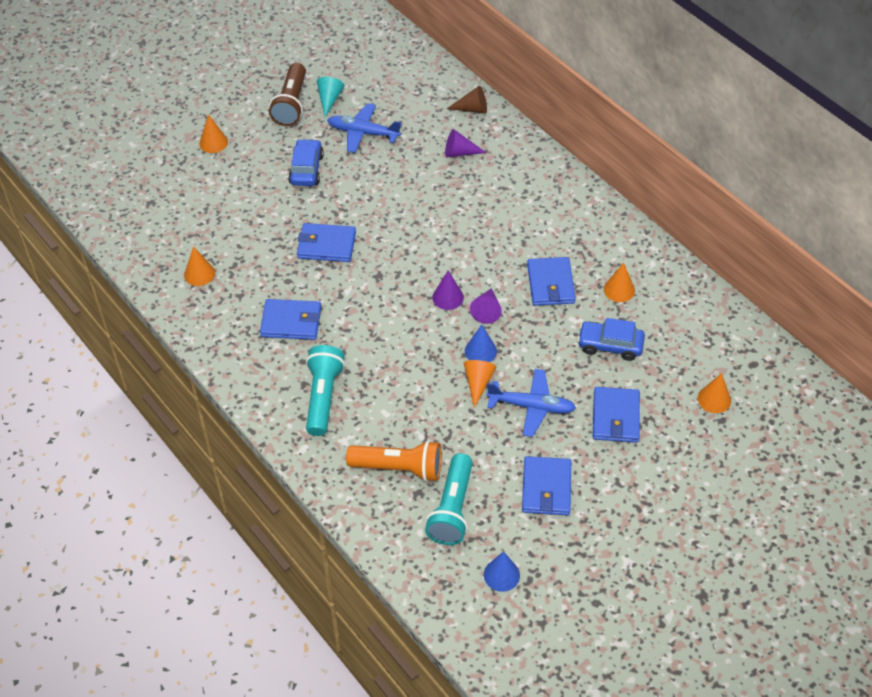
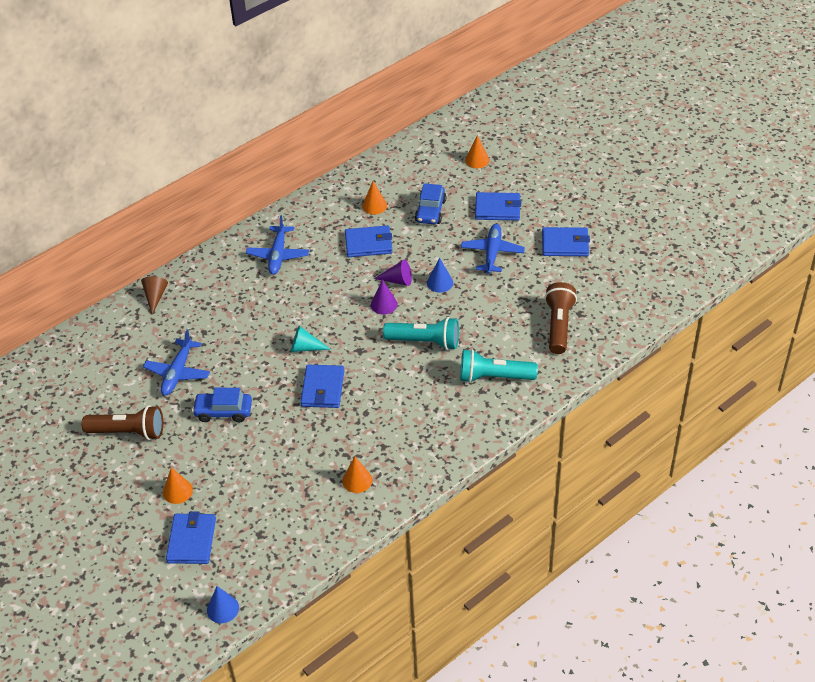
camera: 90 degrees left, 5 degrees down
(291, 322) = (414, 405): blue wallet -> blue wallet (192, 540)
(329, 99) = (126, 402): turquoise cone -> turquoise cone (305, 347)
(399, 468) = (558, 325): orange flashlight -> brown flashlight
(452, 509) = (591, 294): turquoise flashlight -> turquoise flashlight (425, 341)
(459, 152) = (212, 303): purple cone -> none
(478, 383) = (472, 283): orange cone -> none
(501, 575) = (641, 266): blue cone -> blue cone (223, 609)
(533, 203) = (278, 255): none -> blue plane

